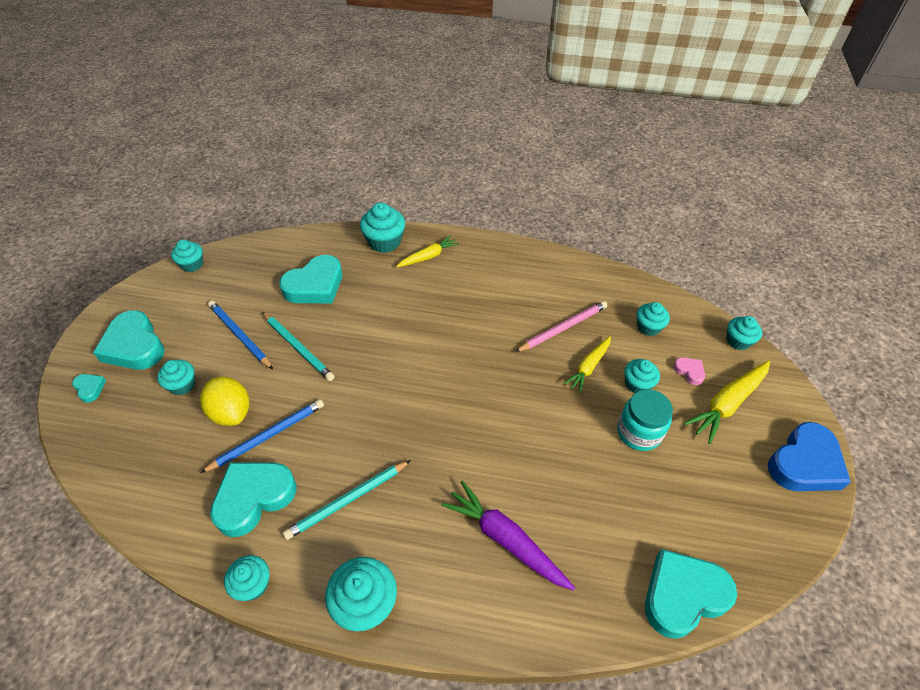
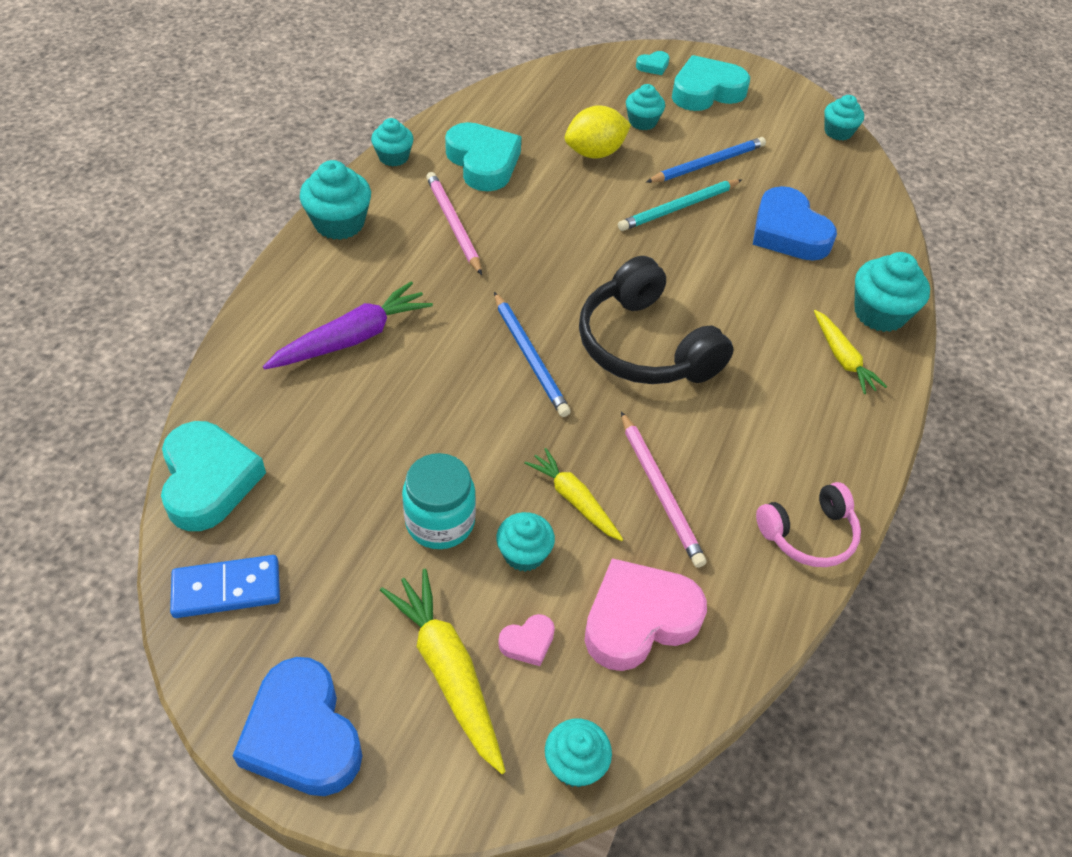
camera: 100 degrees right, 0 degrees up
(267, 436) = (555, 176): blue pencil -> blue pencil (530, 357)
(315, 286) = (788, 232): turquoise heart -> blue heart
(347, 501) = (453, 224): turquoise pencil -> pink pencil
(449, 350) = (644, 346): none -> black headphones
(561, 266) = (809, 535): none -> pink headphones
(648, 327) = (639, 619): turquoise cupcake -> pink heart
(752, 543) = (227, 589): none -> blue domino

